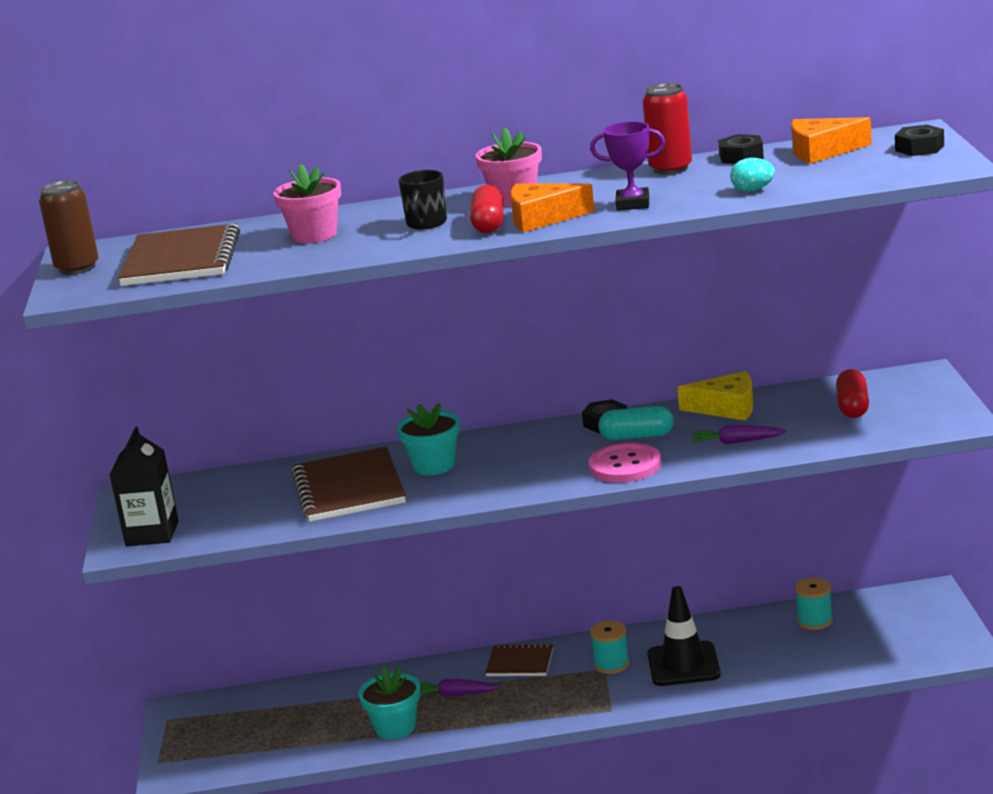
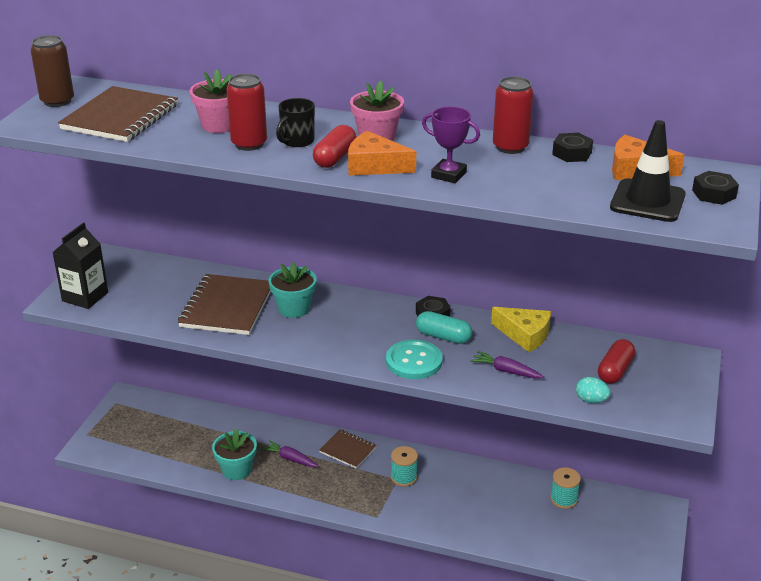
camera: 20 degrees right, 10 degrees up
(373, 239) = (249, 144): none -> red can
(625, 465) = (414, 361): pink button -> turquoise button
(683, 664) = (449, 499): black traffic cone -> black traffic cone (647, 201)
(753, 190) = (546, 193): turquoise egg -> turquoise egg (591, 400)

